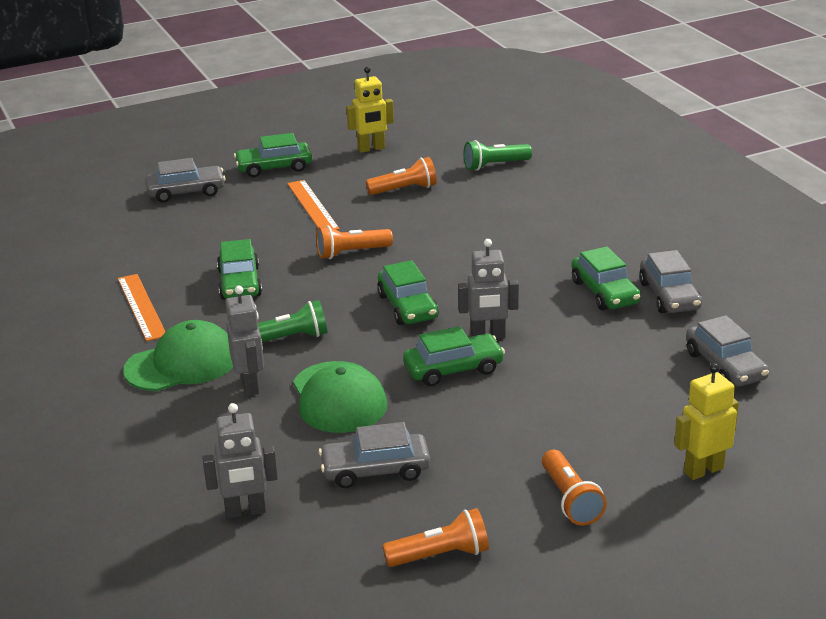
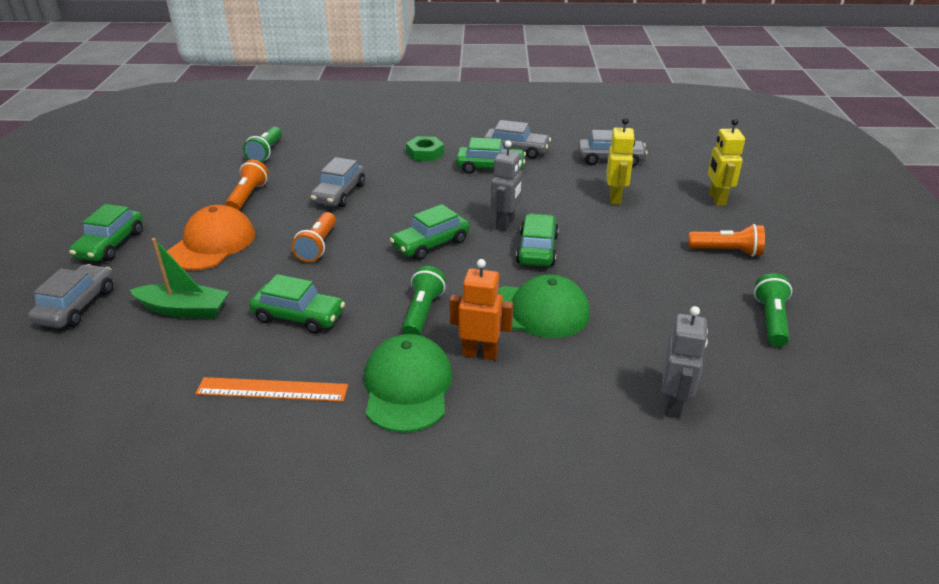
camera: 65 degrees left, 5 degrees up
(212, 233) = (184, 309): none -> green boat
(250, 385) = (480, 353): grey robot -> orange robot
(312, 206) = (212, 244): orange ruler -> orange cap
(371, 149) = (156, 191): yellow robot -> yellow robot (615, 198)
(375, 470) = (650, 320): grey car -> grey car (339, 194)
(408, 307) = (431, 244): green car -> green car turned 135 degrees clockwise
(440, 555) = (771, 320): orange flashlight -> green flashlight
(593, 244) = (425, 153): none -> green nut

